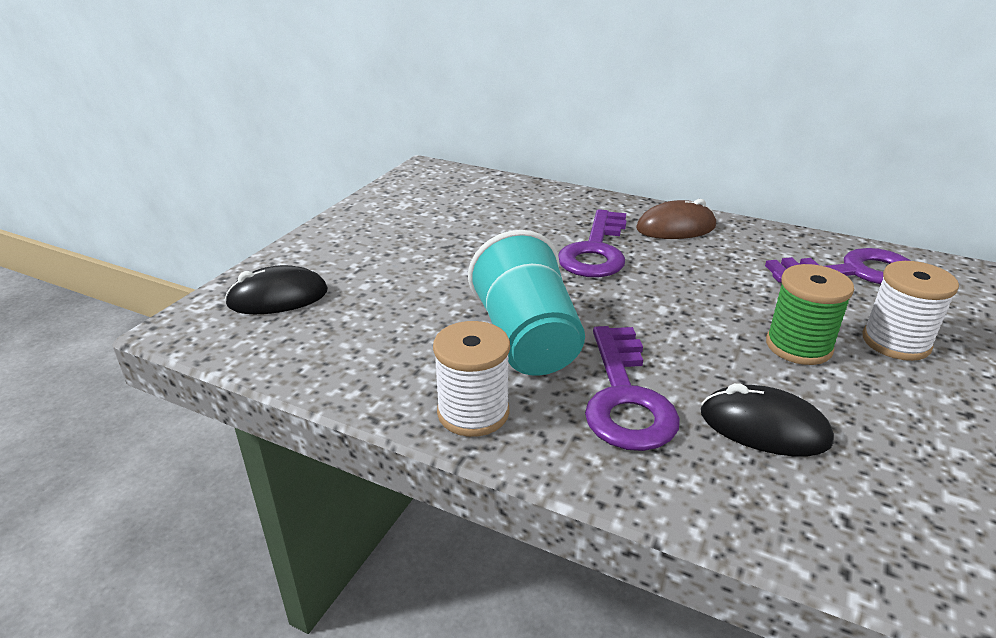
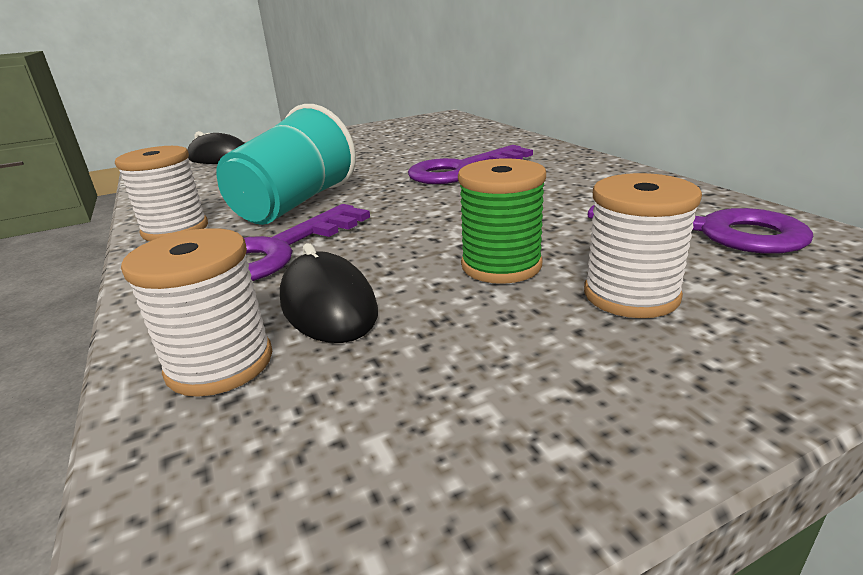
camera: 40 degrees right, 5 degrees down
(676, 228) = (569, 168): brown mouse -> none
(793, 504) = (220, 364): none -> white spool

